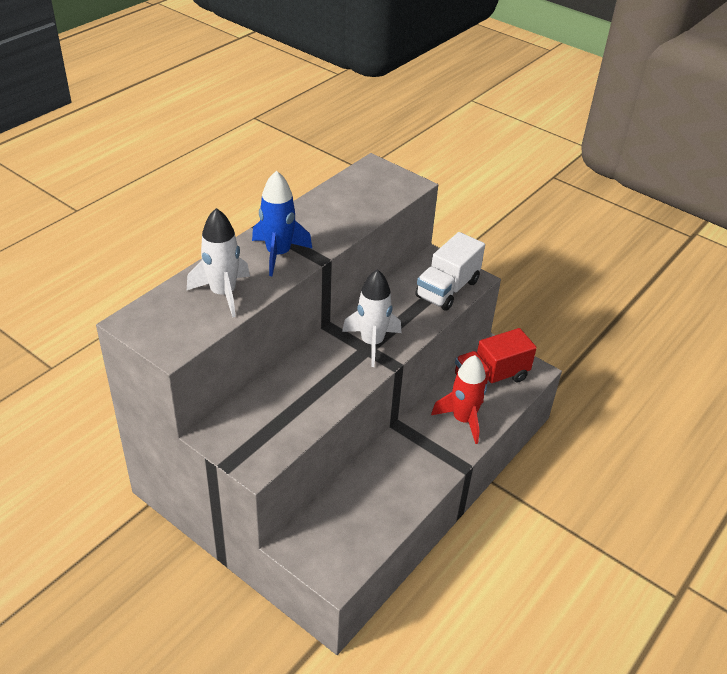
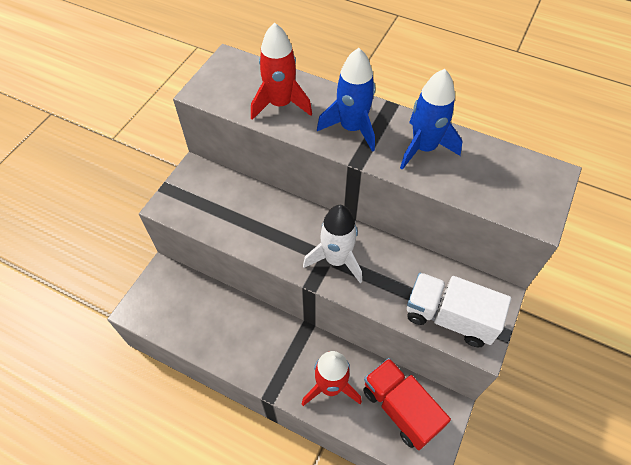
camera: 80 degrees right, 15 degrees up
(223, 293) = (280, 104): white rocket -> red rocket
(320, 219) = (424, 148): none -> blue rocket

